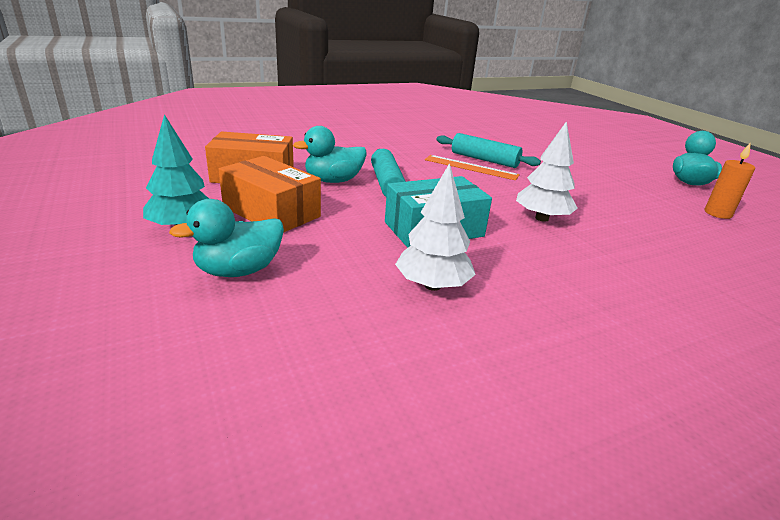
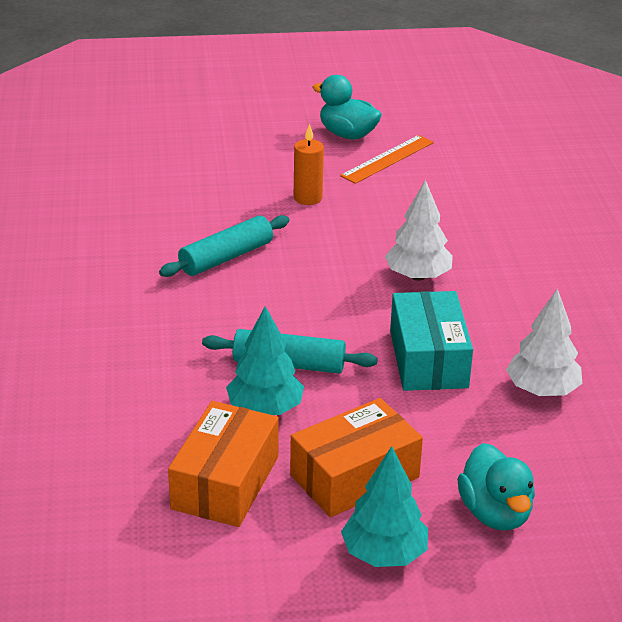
camera: 70 degrees left, 5 degrees up
(333, 181) = (265, 409): turquoise duck -> turquoise tree
(471, 167) = (251, 278): orange ruler -> orange ruler (387, 159)
(717, 213) = (431, 158): orange candle -> orange candle (307, 198)

